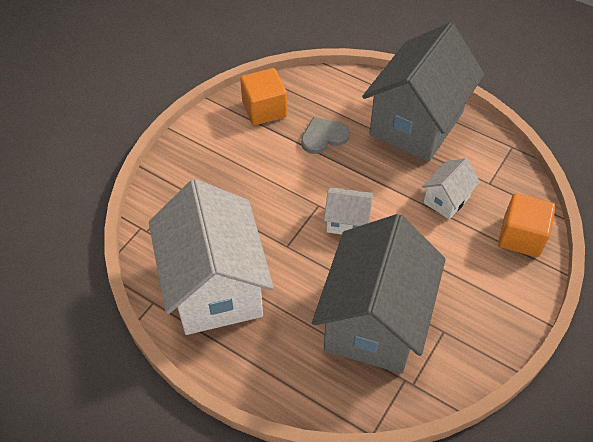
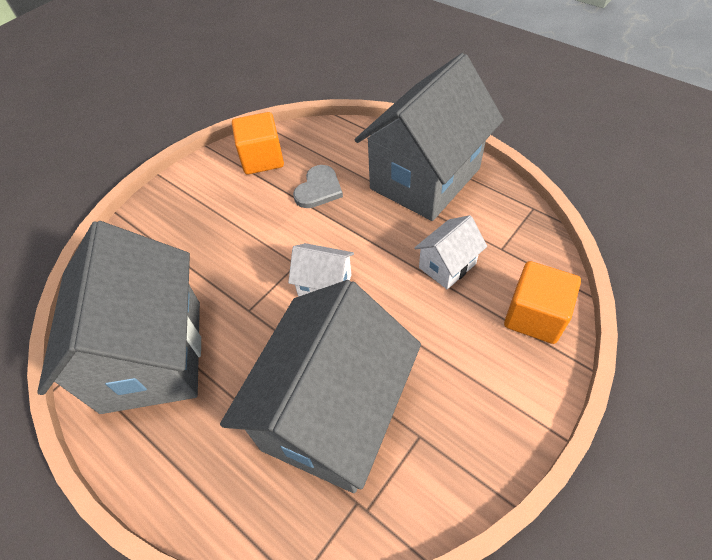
camera: 10 degrees right, 0 degrees up
(215, 287) = (153, 355): white house -> grey house
(323, 137) = (318, 189): grey heart -> grey heart turned 135 degrees clockwise

